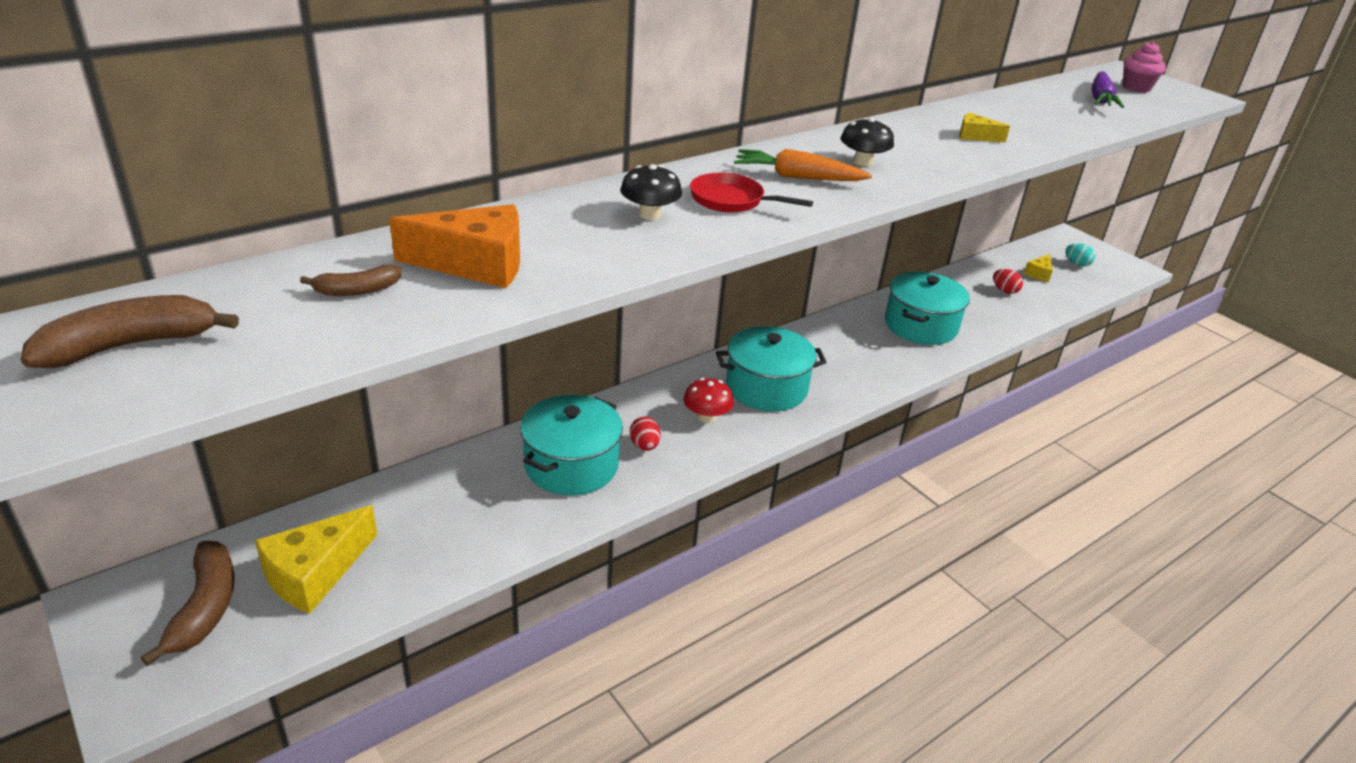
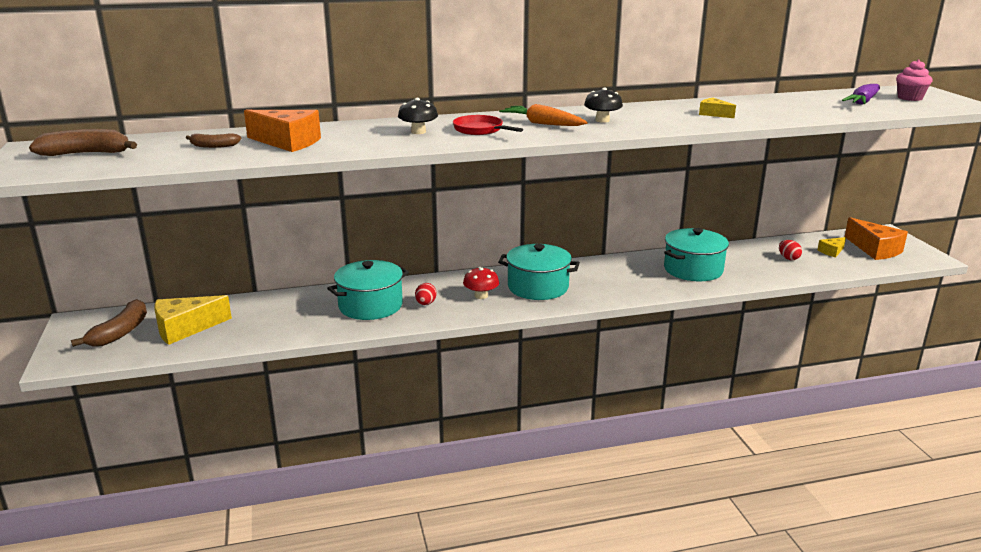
camera: 25 degrees right, 10 degrees down
(1077, 264) = (875, 249): turquoise egg -> orange cheese

